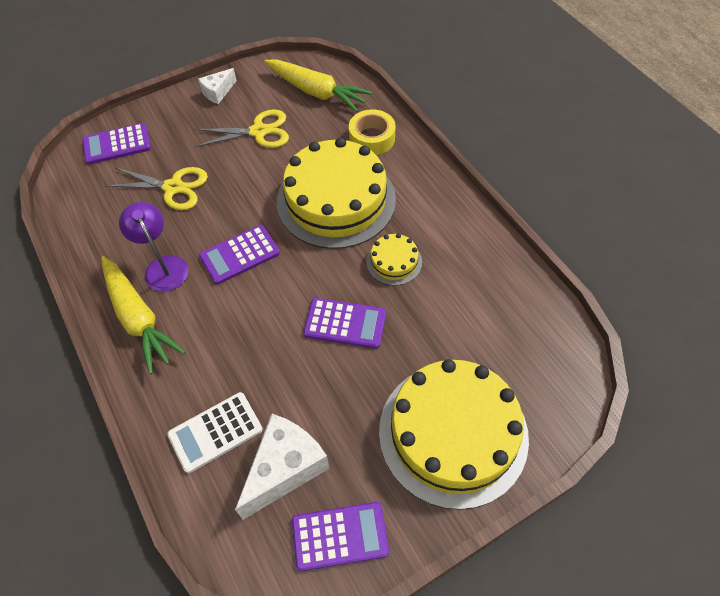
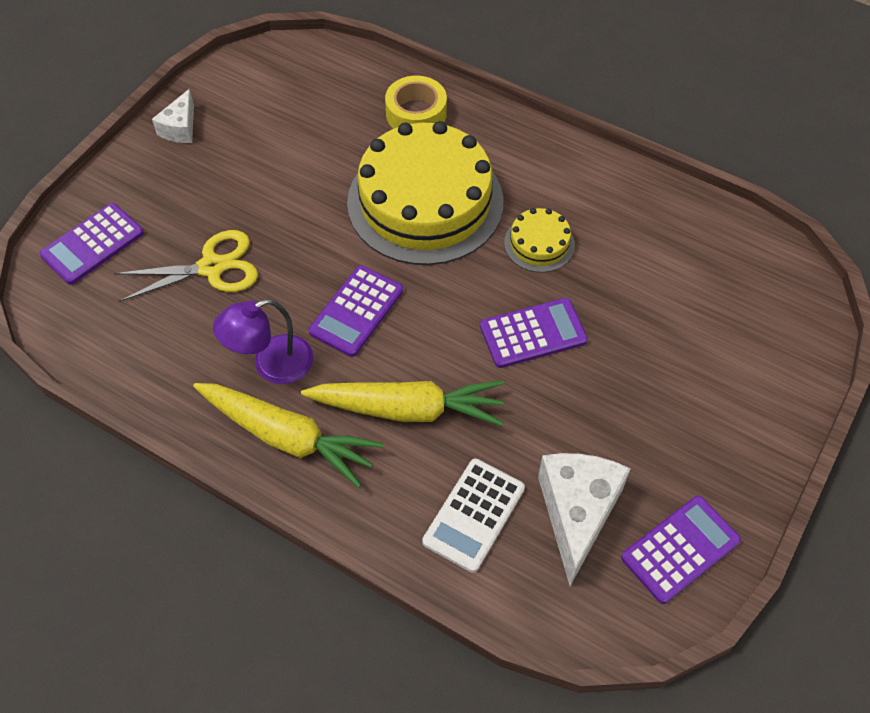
camera: 30 degrees left, 0 degrees up
(163, 266) = (271, 365): purple lamp -> purple lamp turned 60 degrees counterclockwise
(259, 131) = (271, 157): yellow scissors -> none
(316, 92) = (309, 82): yellow carrot -> yellow carrot (408, 409)
(453, 433) = (721, 393): yellow cake -> none

